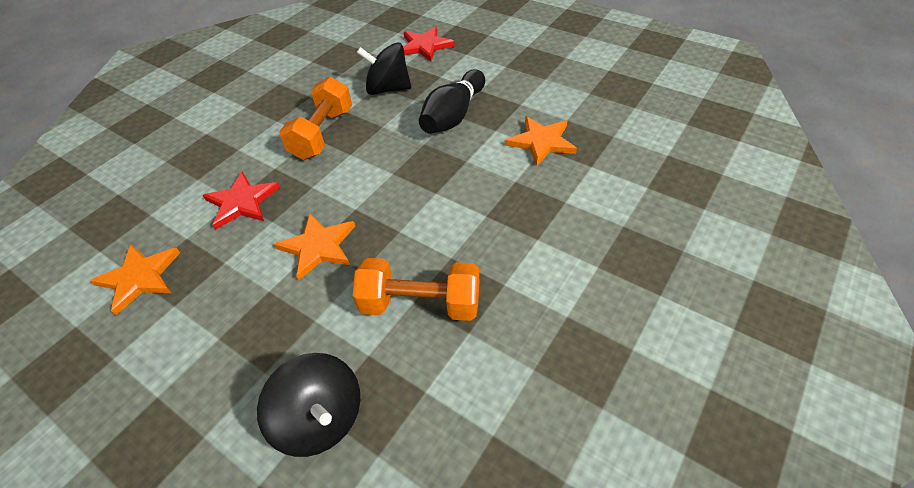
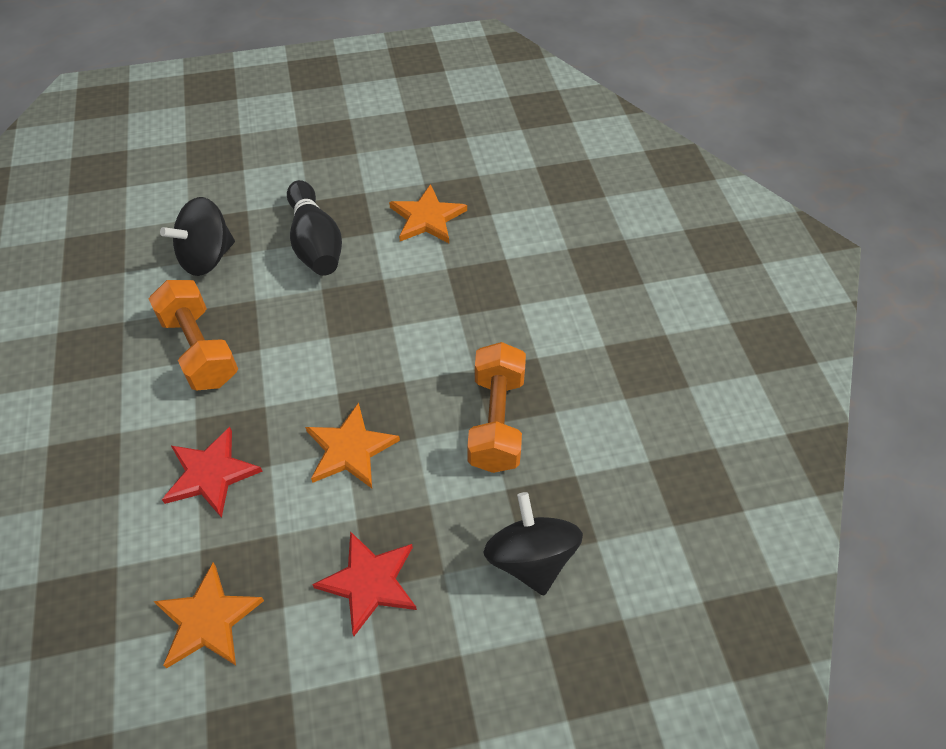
camera: 50 degrees left, 5 degrees up
(321, 419) = (530, 559): black spinning top -> black spinning top turned 105 degrees counterclockwise
(420, 304) = (496, 421): orange dumbbell -> orange dumbbell turned 45 degrees counterclockwise
(425, 46) = (184, 185): red star -> red star (369, 582)

